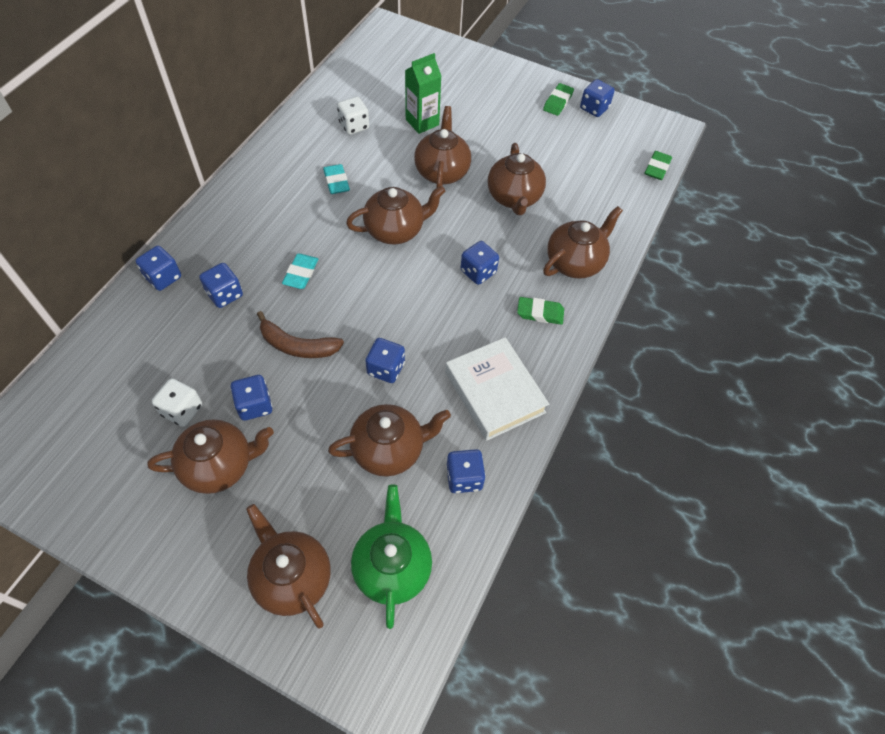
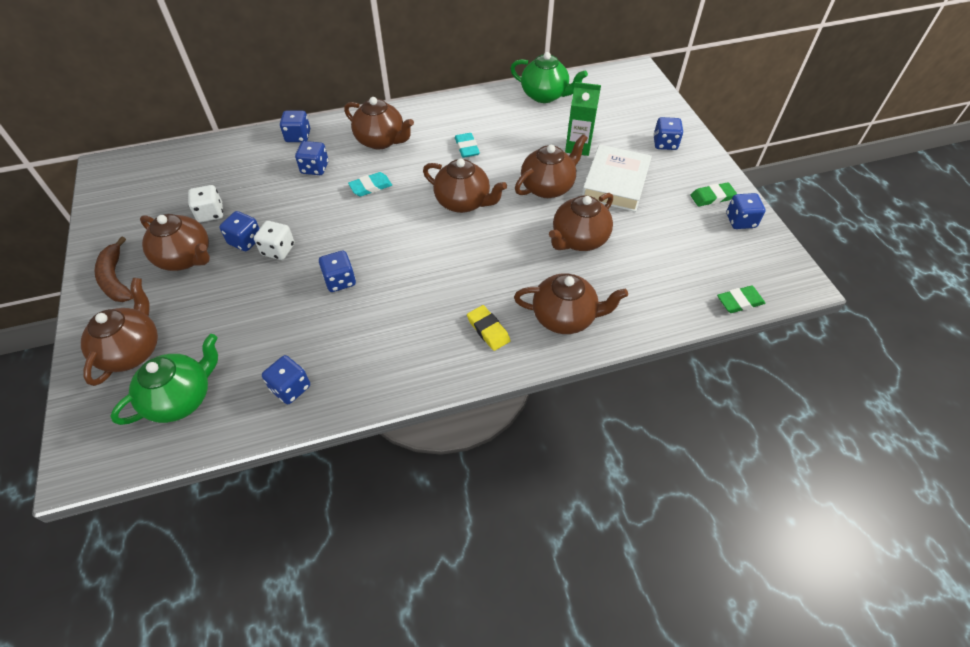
camera: 50 degrees right, 5 degrees down
(297, 346) = (311, 226): brown banana -> brown banana (116, 279)
(336, 182) = (467, 148): turquoise eraser -> turquoise eraser turned 45 degrees counterclockwise
(340, 93) = (545, 95): none -> green teapot
(354, 126) = (525, 121): white dice -> white dice (278, 250)
(389, 449) = (275, 330): brown teapot -> brown teapot (381, 141)
(478, 272) = (482, 269): blue dice -> blue dice (665, 143)
(494, 392) = (383, 353): white book -> white book (615, 183)
(540, 313) = (488, 330): green eraser -> yellow eraser

